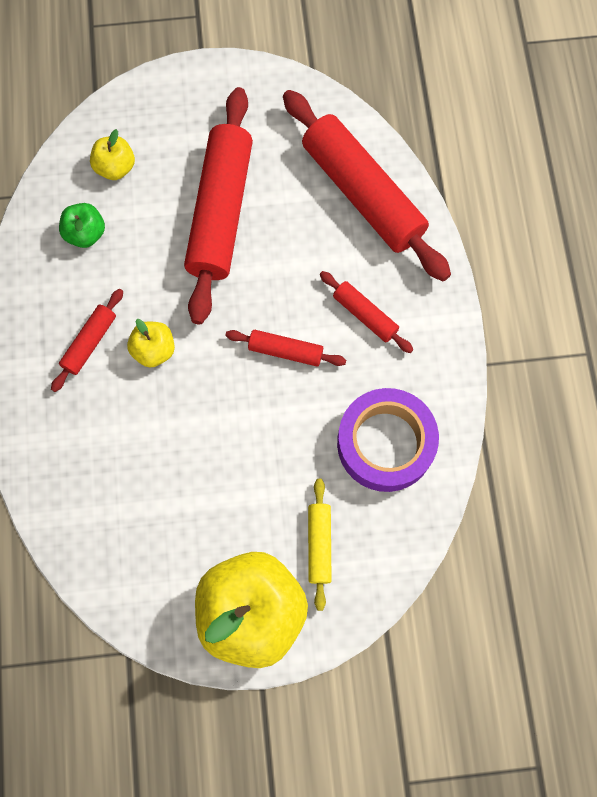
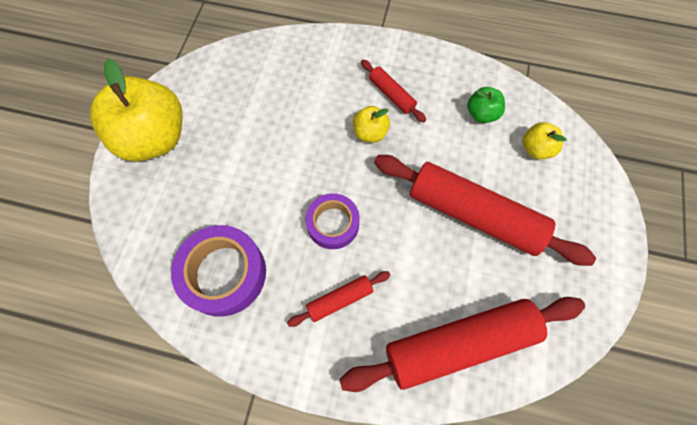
camera: 110 degrees right, 5 degrees down
(285, 351) = (333, 224): red rolling pin -> purple tape
(319, 544) = (174, 196): yellow rolling pin -> none

